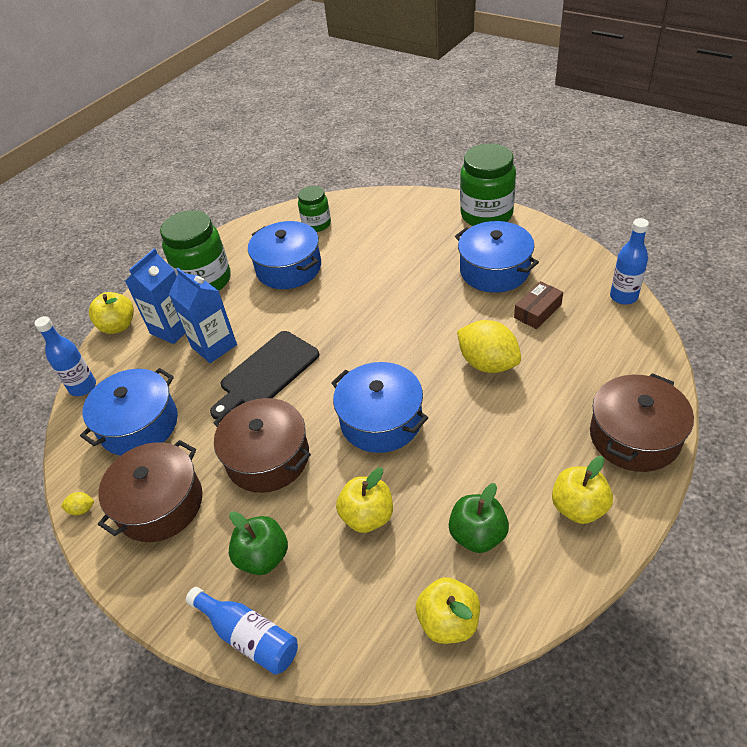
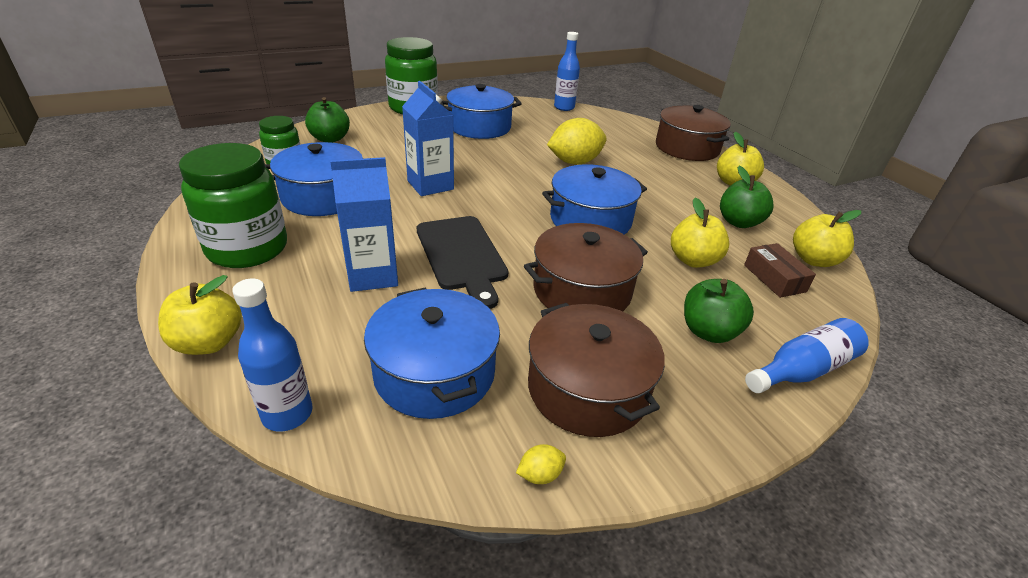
camera: 70 degrees left, 10 degrees down
(82, 509) = (540, 475): yellow lemon -> yellow lemon turned 45 degrees clockwise
(172, 328) = (294, 296): blue carton -> blue carton (430, 185)
(376, 216) = (330, 139): none -> green apple
(537, 311) = (543, 131): brown box -> brown box (774, 278)

